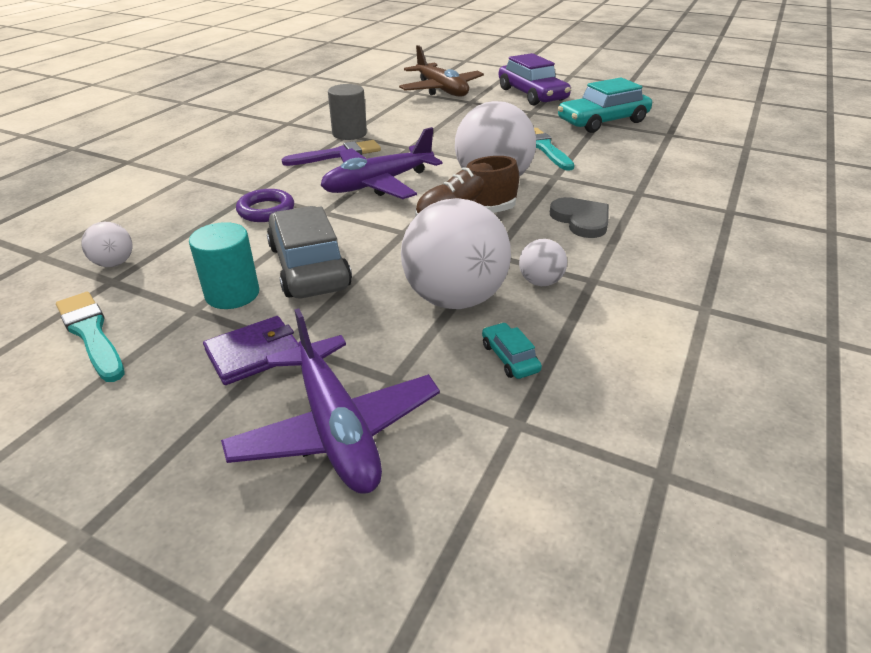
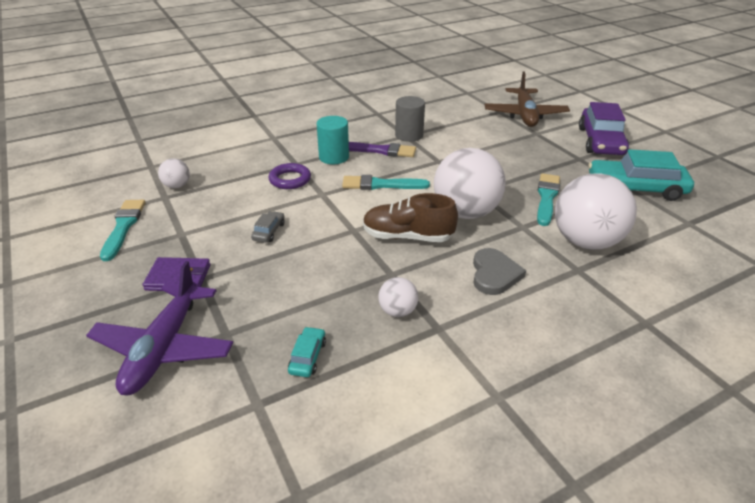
camera: 35 degrees right, 0 degrees up
(232, 294) = (210, 232): turquoise cylinder -> turquoise cylinder (334, 157)
(309, 266) = (269, 231): grey car -> grey car, size x0.44
(378, 184) = (381, 185): purple plane -> turquoise brush
(454, 298) = (325, 296): white ball -> white ball (585, 241)

